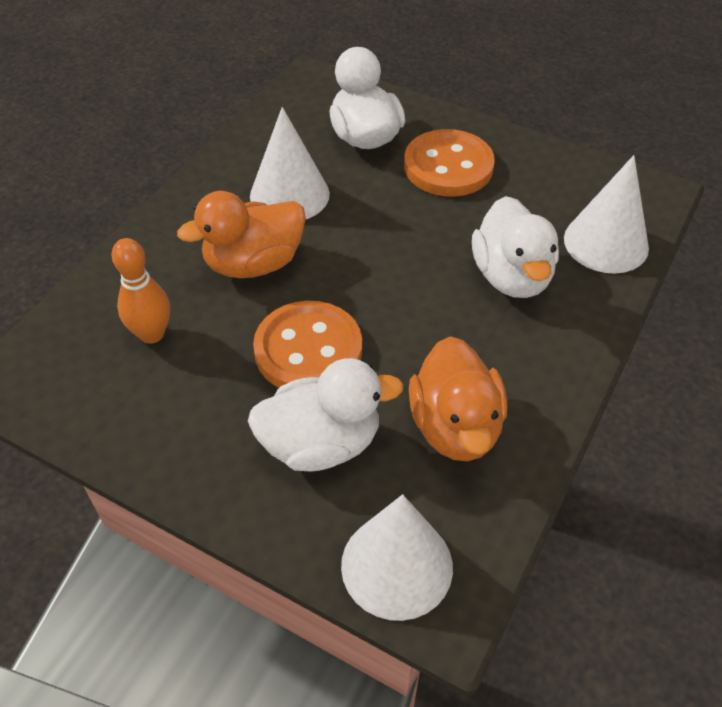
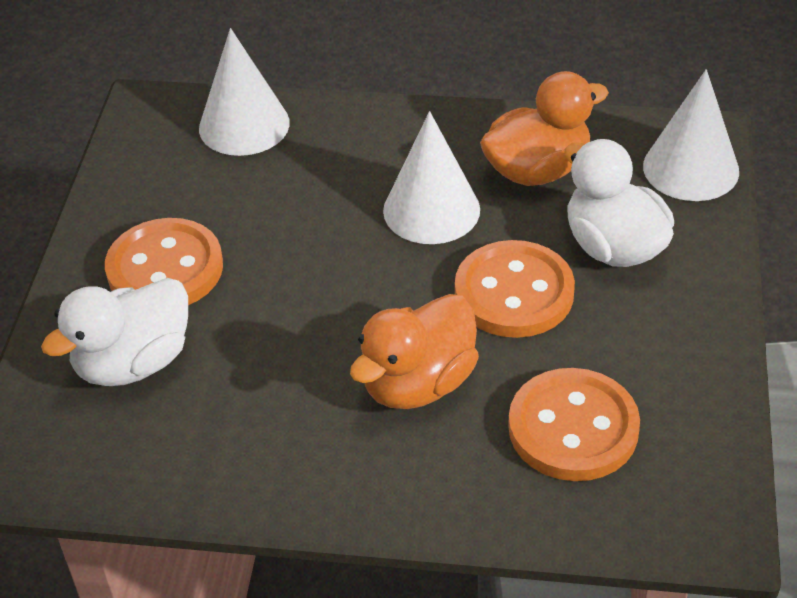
camera: 110 degrees left, 5 degrees down
(152, 334) = (573, 428): orange bowling pin -> orange button
(254, 263) = (418, 383): orange duck -> orange duck turned 90 degrees clockwise
(289, 195) = (282, 396): white cone -> white cone (431, 210)
(511, 276) = (328, 178): white duck -> none

